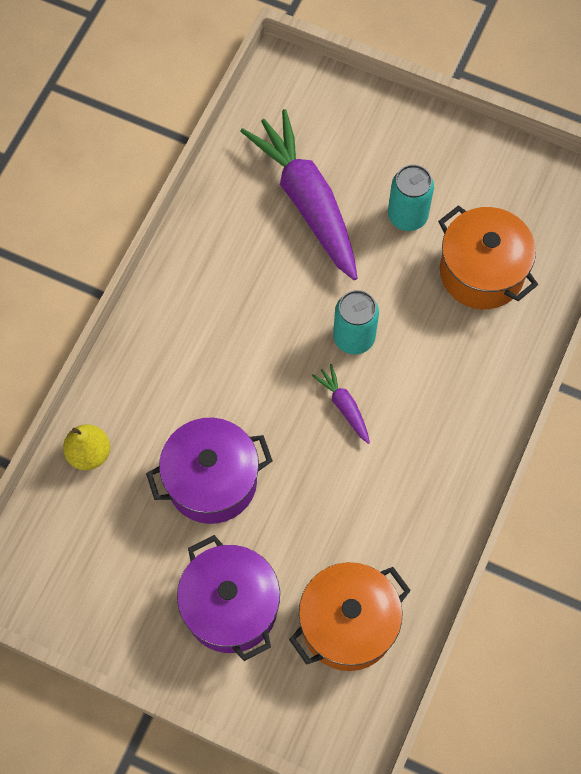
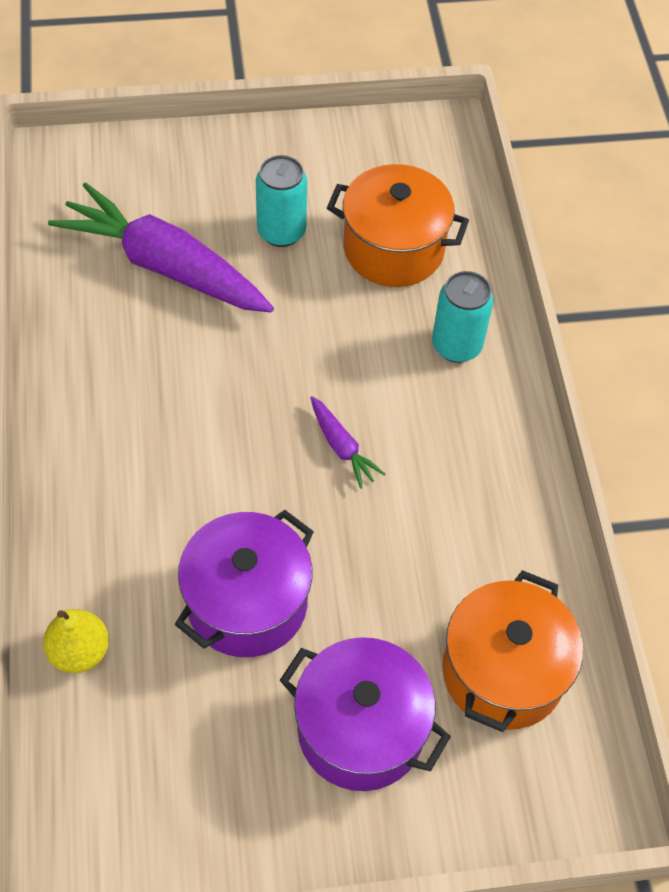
camera: 35 degrees left, 10 degrees down
(344, 406) = (342, 447): purple carrot -> purple carrot turned 150 degrees counterclockwise
(354, 337) = (305, 374): turquoise can -> turquoise can (456, 346)

